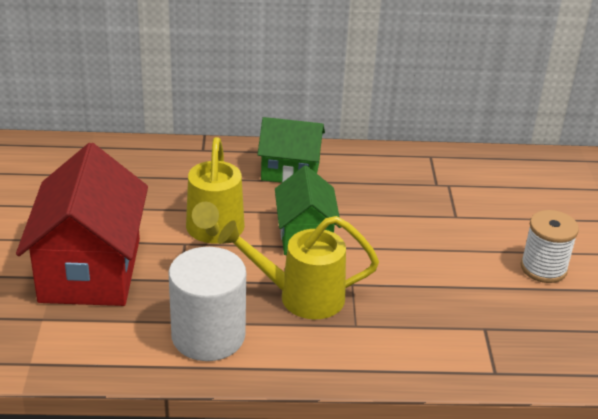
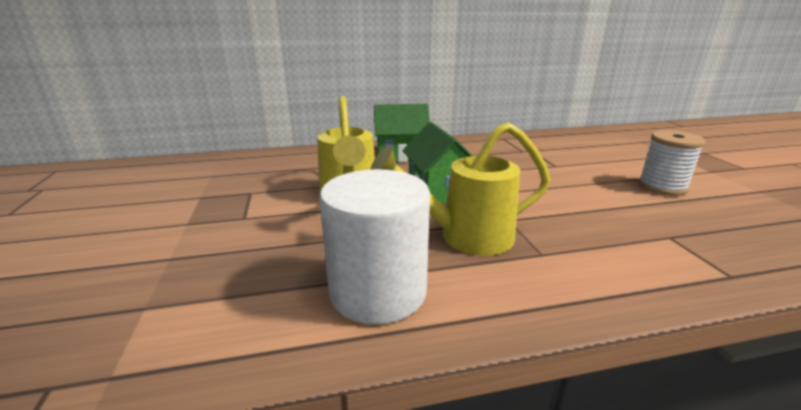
camera: 10 degrees left, 10 degrees down
(90, 270) = (217, 245): red house -> none

